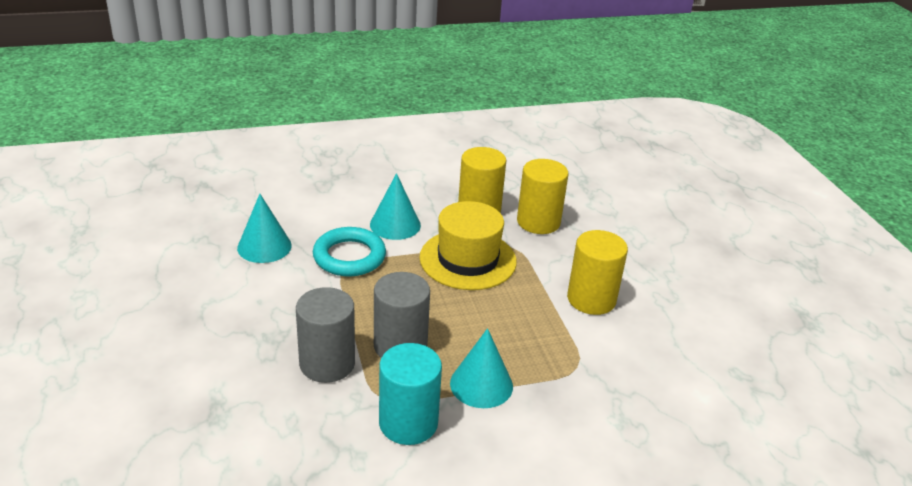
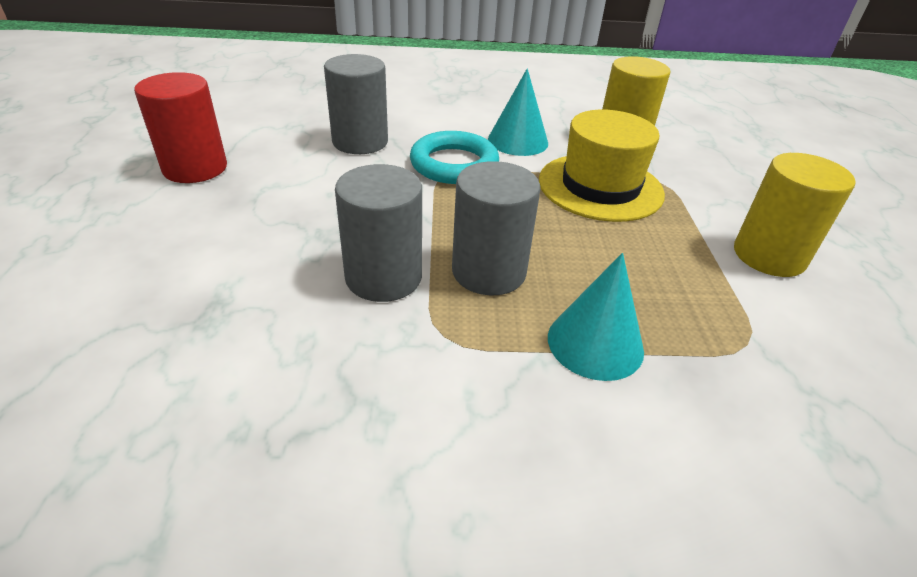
camera: 15 degrees right, 5 degrees up
(137, 296) = (195, 168): none -> red cylinder
(264, 246) = (360, 142): turquoise cone -> grey cylinder
(408, 423) = (472, 380): turquoise cylinder -> none
(538, 222) = (696, 160): yellow cylinder -> none

